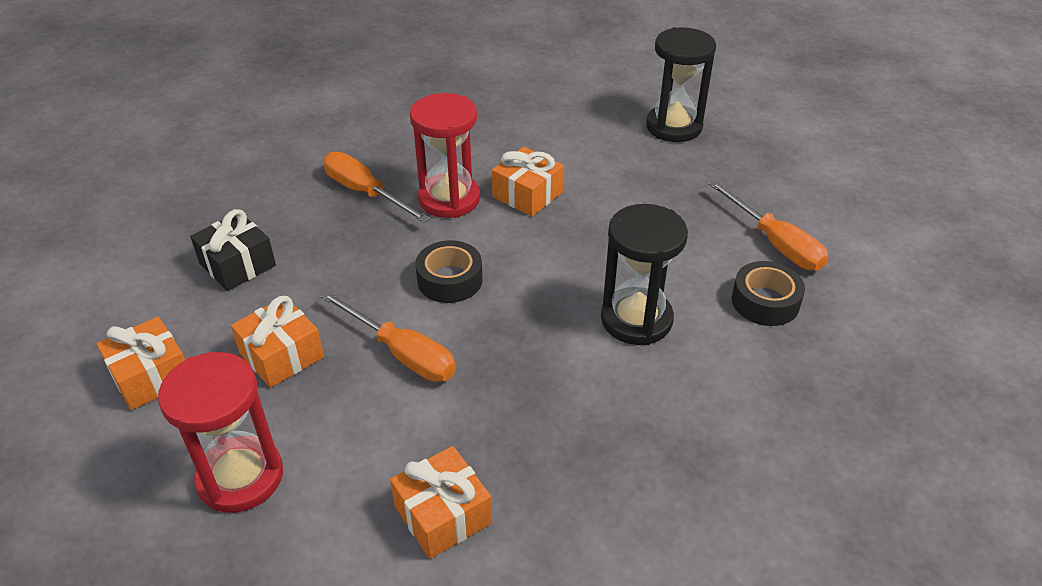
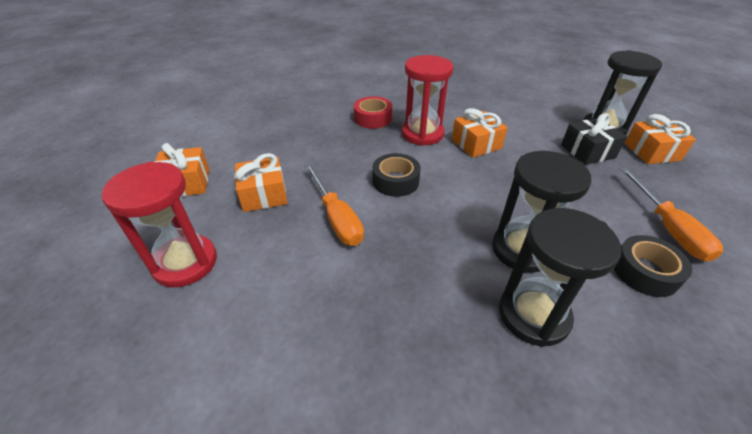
camera: 25 degrees right, 0 degrees up
(237, 265) = (276, 137): black gift -> black gift (587, 151)
(365, 193) = (373, 118): orange screwdriver -> red tape
(443, 514) = (293, 348): orange gift -> orange gift (651, 152)
(673, 386) = (533, 315): none -> black hourglass

